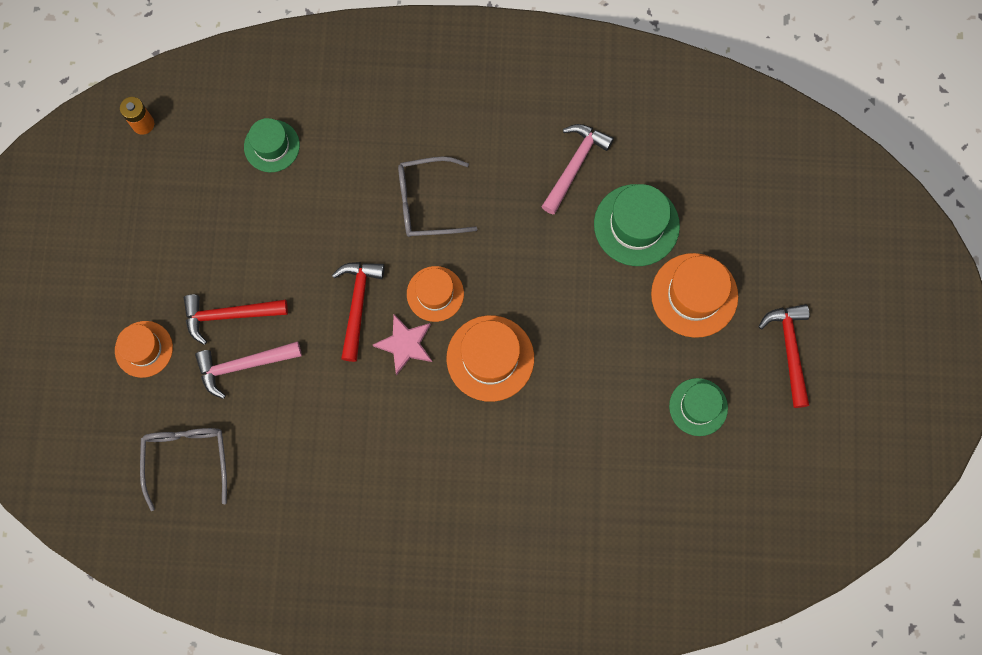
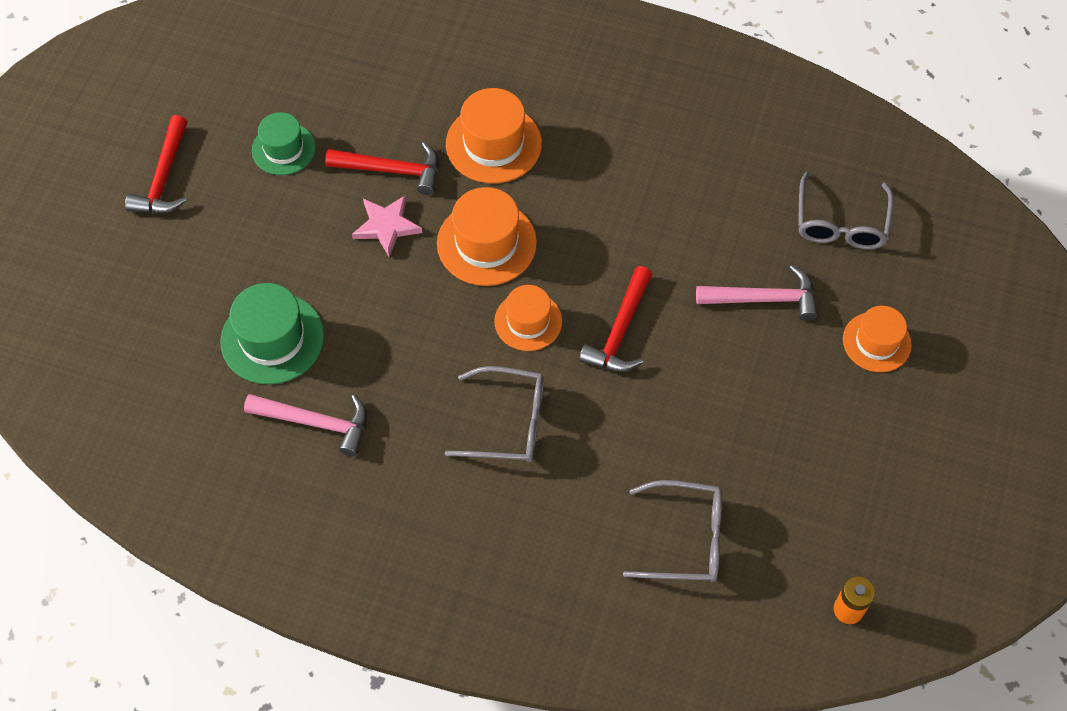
camera: 165 degrees left, 15 degrees down
(229, 315) = (772, 354): red hammer -> red hammer (392, 170)
(271, 146) = (684, 538): green hat -> grey glasses
(405, 344) = (577, 278): pink star -> pink star (387, 226)
(575, 165) = (316, 423): pink hammer -> pink hammer turned 120 degrees counterclockwise
(694, 295) = (240, 252): orange hat -> orange hat (493, 144)

